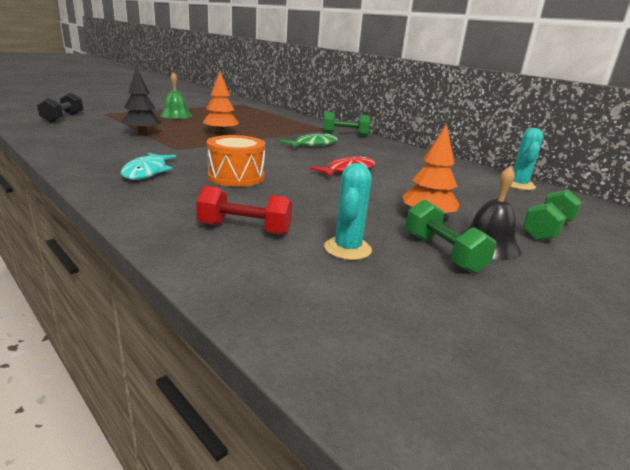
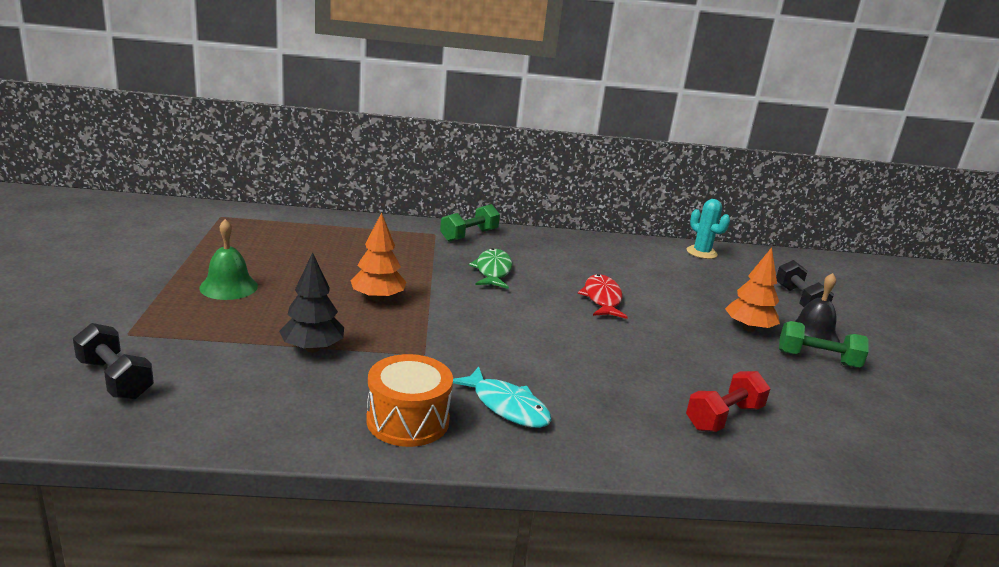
camera: 50 degrees left, 0 degrees up
(236, 177) = (572, 362): orange drum -> orange drum (408, 420)
(347, 249) = (790, 391): turquoise cactus -> none
(547, 230) = (799, 300): green dumbbell -> black dumbbell

